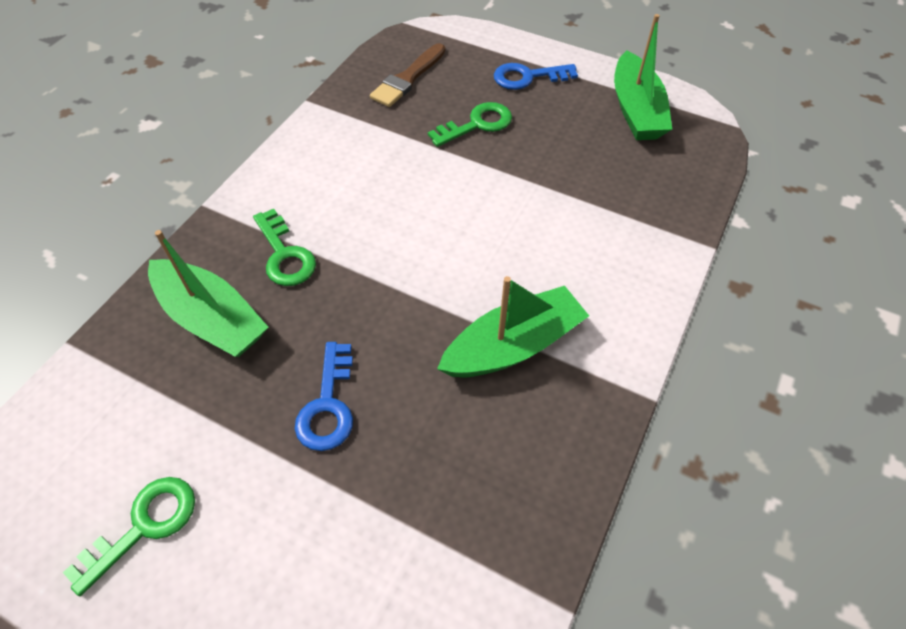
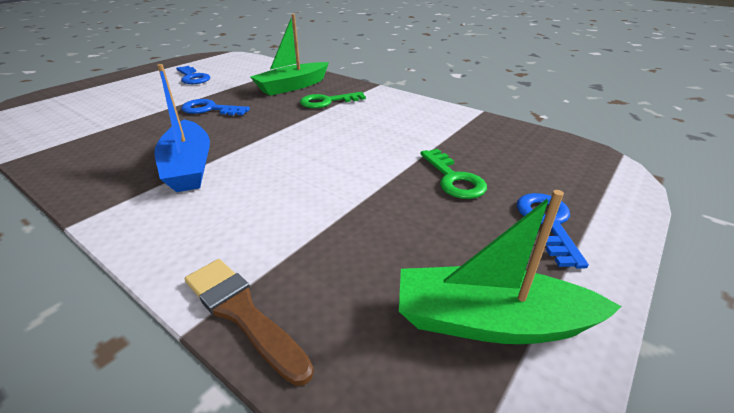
camera: 100 degrees right, 20 degrees down
(144, 526) = (193, 77): green key -> blue key
(408, 79) = (522, 149): brown brush -> brown brush (242, 313)
(513, 345) = (189, 167): green boat -> blue boat

